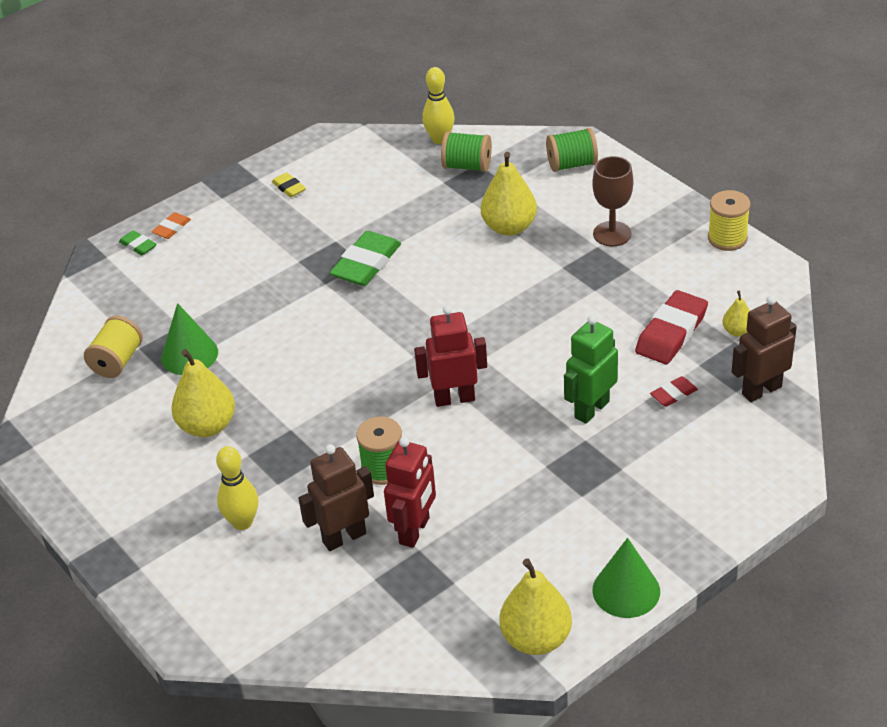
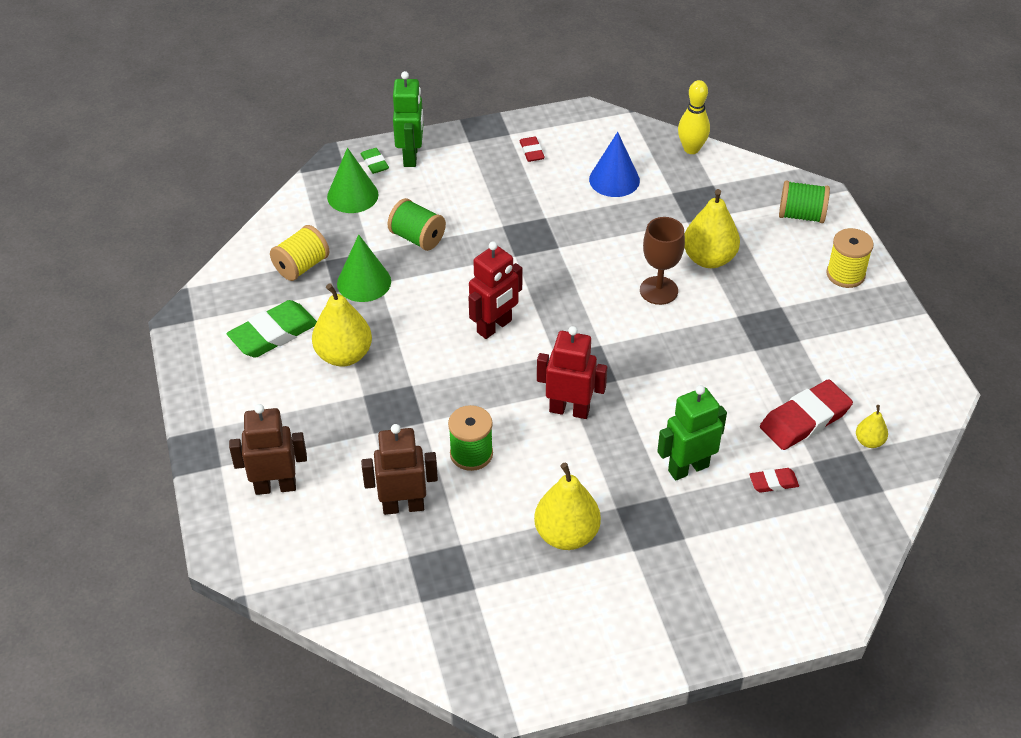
camera: 20 degrees right, 5 degrees up
(171, 228) = (411, 156): orange eraser -> green robot
(242, 522) = (326, 457): yellow bowling pin -> none
(289, 187) = (531, 151): yellow eraser -> red eraser
(366, 263) = (560, 249): green eraser -> green eraser (273, 333)
(382, 188) = (614, 180): none -> blue cone
(415, 531) = (467, 525): red robot -> red robot (494, 327)
(467, 166) = (702, 184): green spool -> green spool (417, 238)
(536, 639) = (518, 673): yellow pear -> yellow pear (566, 534)
(612, 234) = (802, 299): brown goblet -> brown goblet (658, 290)
(626, 590) = (624, 660): green cone -> green cone (352, 195)
(727, 238) = (911, 343): yellow spool -> yellow spool (845, 274)
(761, 390) = (860, 510): brown robot -> brown robot (275, 486)

